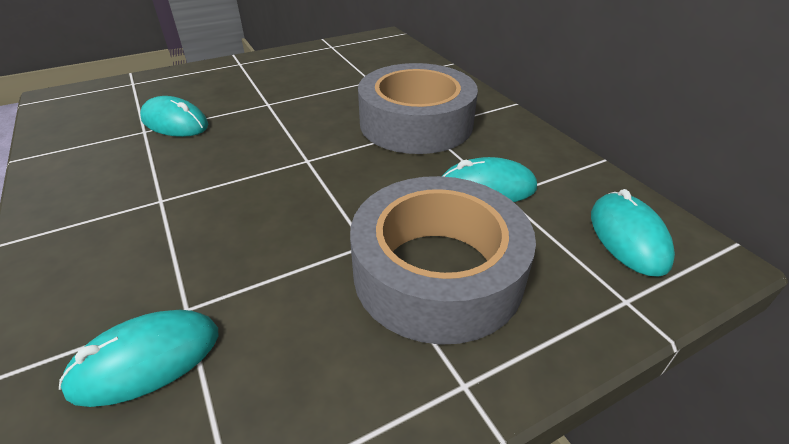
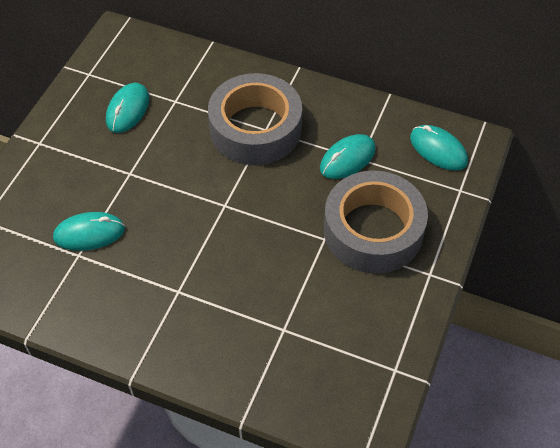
camera: 40 degrees left, 15 degrees up
(146, 360) = (299, 359): turquoise mouse -> turquoise mouse (128, 110)

